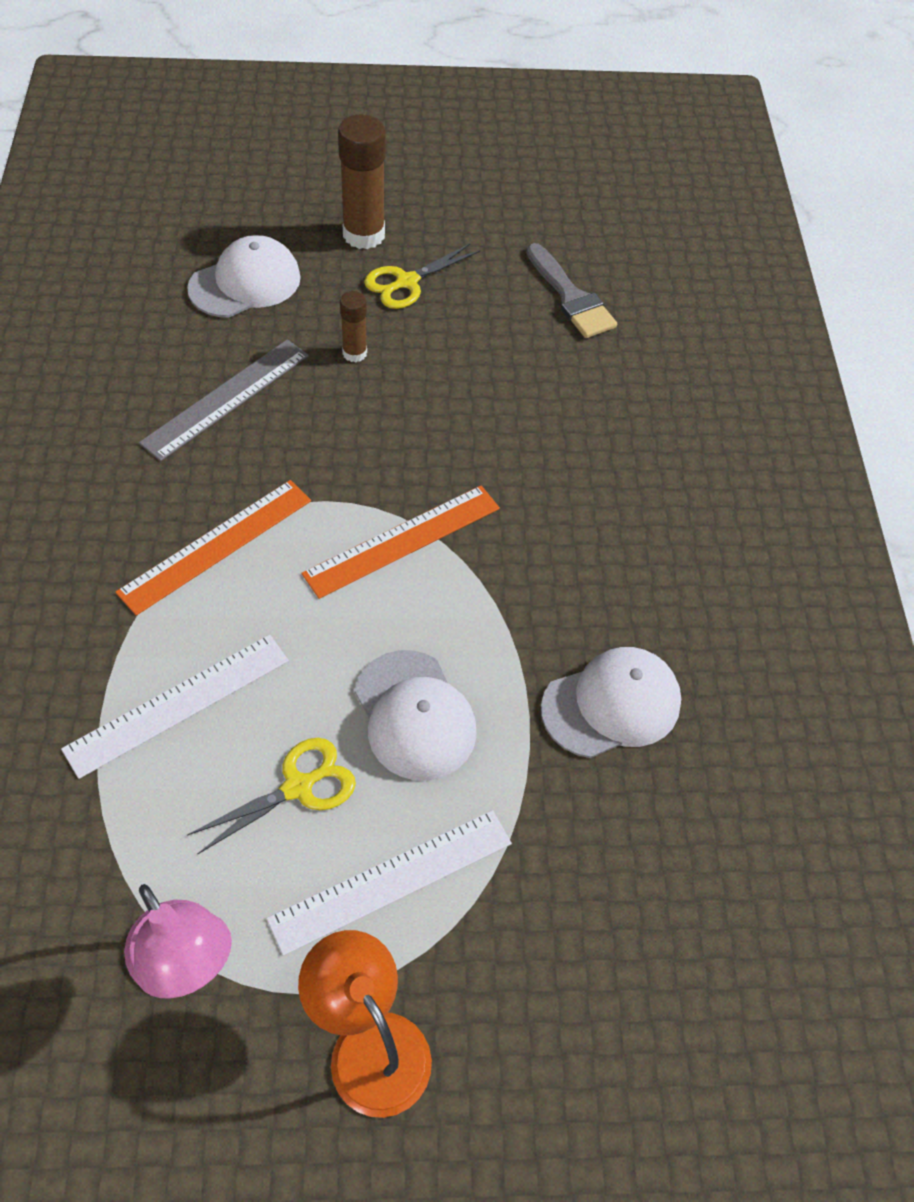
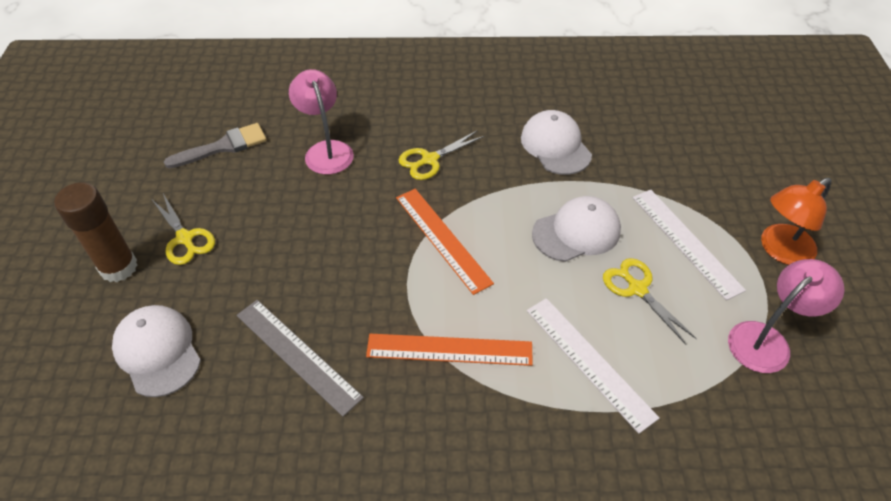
camera: 85 degrees left, 5 degrees down
(216, 545) = (449, 350): orange ruler -> orange ruler turned 45 degrees counterclockwise
(354, 353) = (259, 270): brown glue stick -> none
(563, 527) = (429, 160): none -> yellow scissors
(573, 404) = (326, 150): none -> pink lamp

